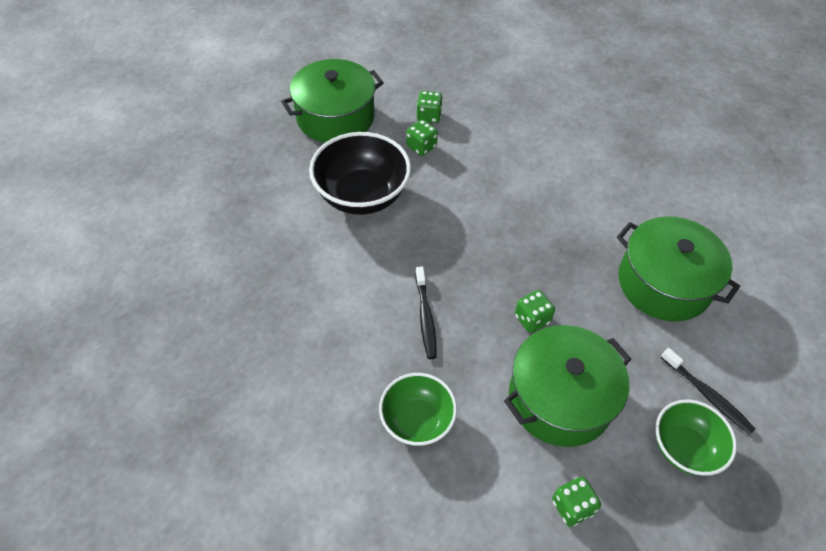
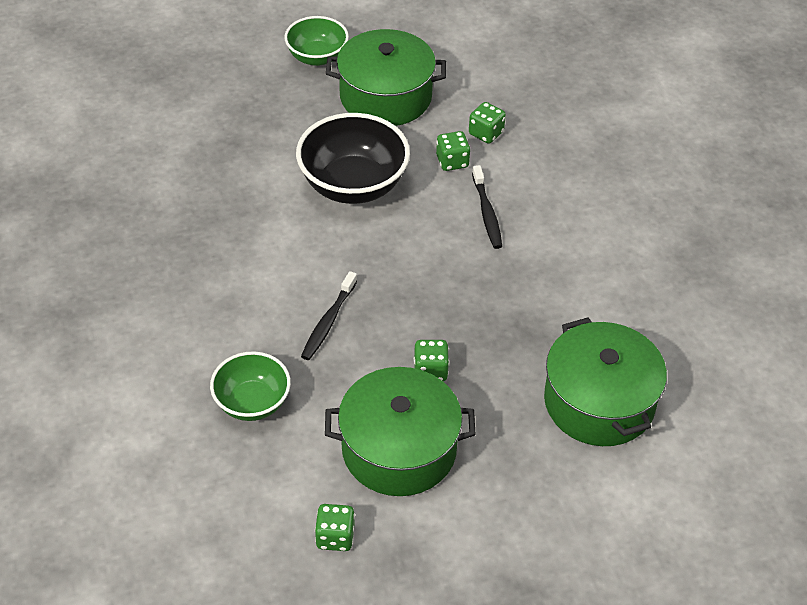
camera: 30 degrees right, 5 degrees down
(684, 448) = (484, 547): green bowl -> green bowl (317, 57)
(707, 395) = (550, 518): black toothbrush -> black toothbrush (487, 213)

